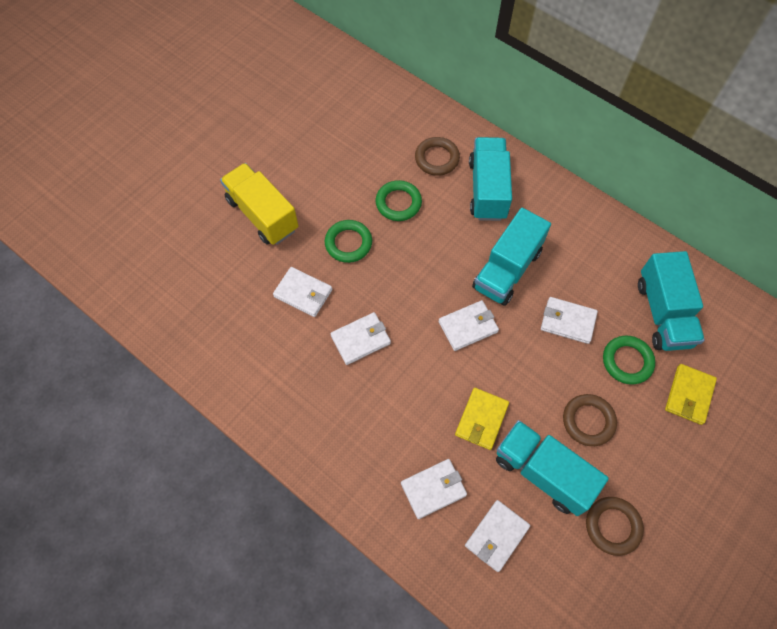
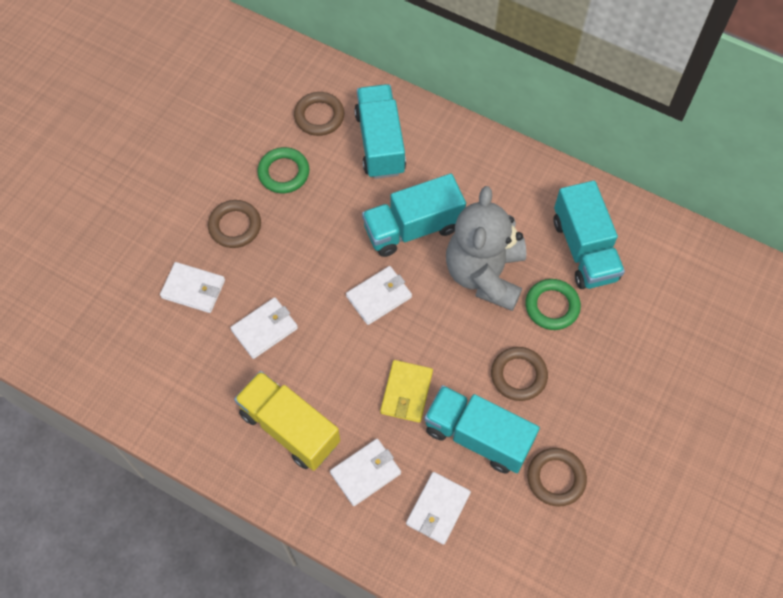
camera: 10 degrees left, 0 degrees up
(262, 215) = (133, 209): yellow truck -> yellow truck (289, 428)
(348, 243) = (235, 226): green ring -> brown ring
(507, 269) = (413, 228): turquoise truck -> turquoise truck turned 45 degrees clockwise
(568, 321) = (485, 274): white wallet -> grey teddy bear
(689, 395) = (620, 331): yellow wallet -> none

